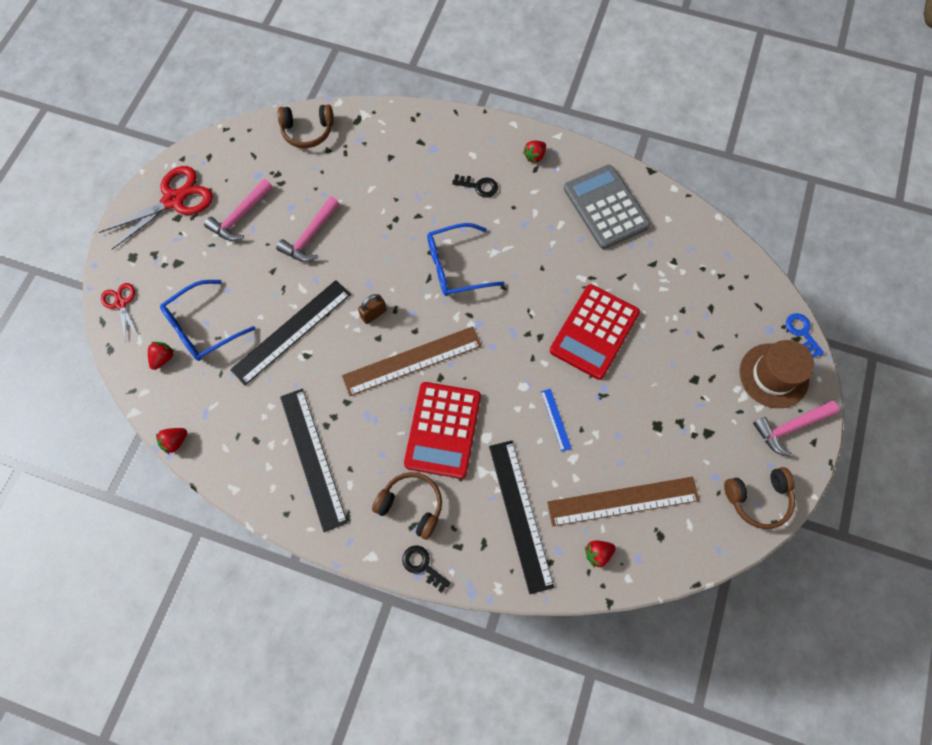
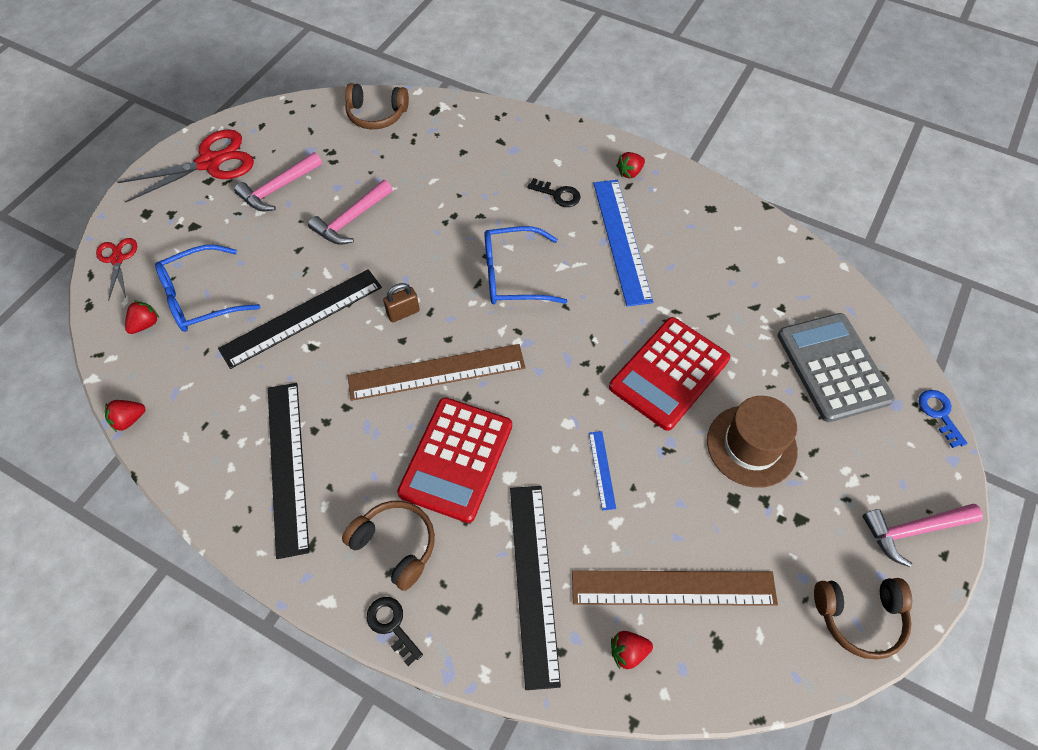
camera: 10 degrees right, 10 degrees down
(538, 221) = (622, 240): none -> blue ruler
(606, 207) = (706, 237): grey calculator -> grey calculator (833, 367)
(773, 375) = (896, 461): brown hat -> brown hat (751, 446)

